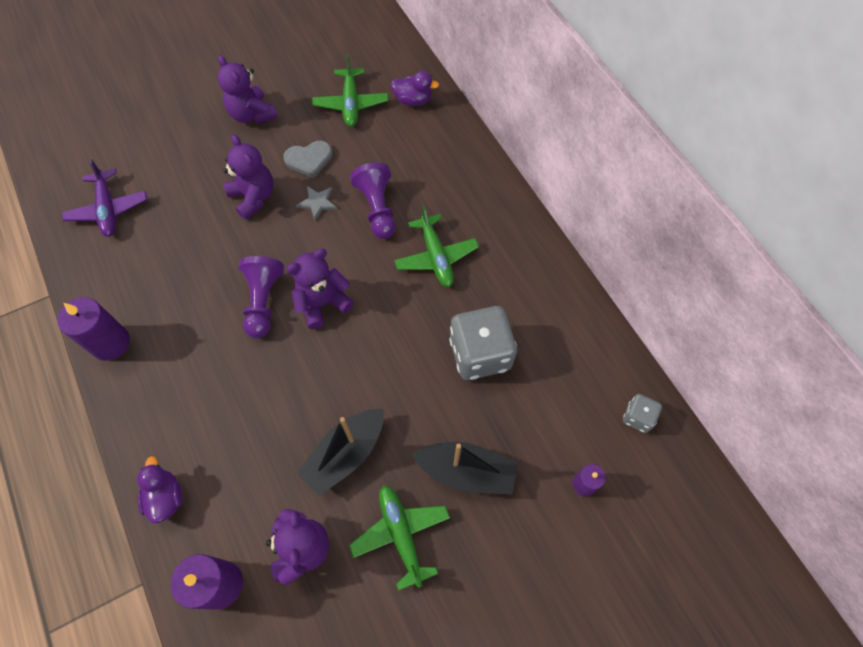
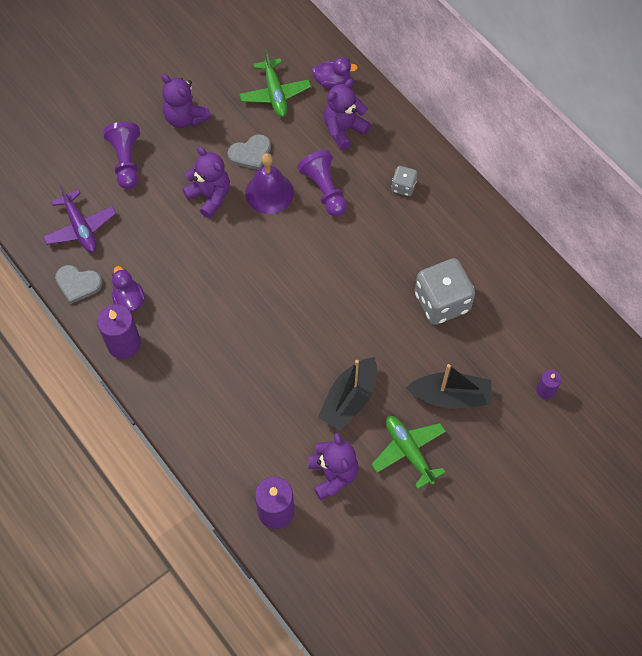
camera: 10 degrees left, 0 degrees up
(84, 269) = (78, 284): none -> grey heart
(166, 497) = (212, 456): purple duck -> purple duck (129, 300)
(263, 301) = (246, 287): purple pawn -> purple pawn (126, 161)
(317, 203) = (269, 193): grey star -> purple bell
(323, 303) = (298, 280): purple teddy bear -> purple teddy bear (344, 130)
(436, 257) = (386, 225): green plane -> none
(637, 417) = (580, 332): grey dice -> grey dice (403, 186)

